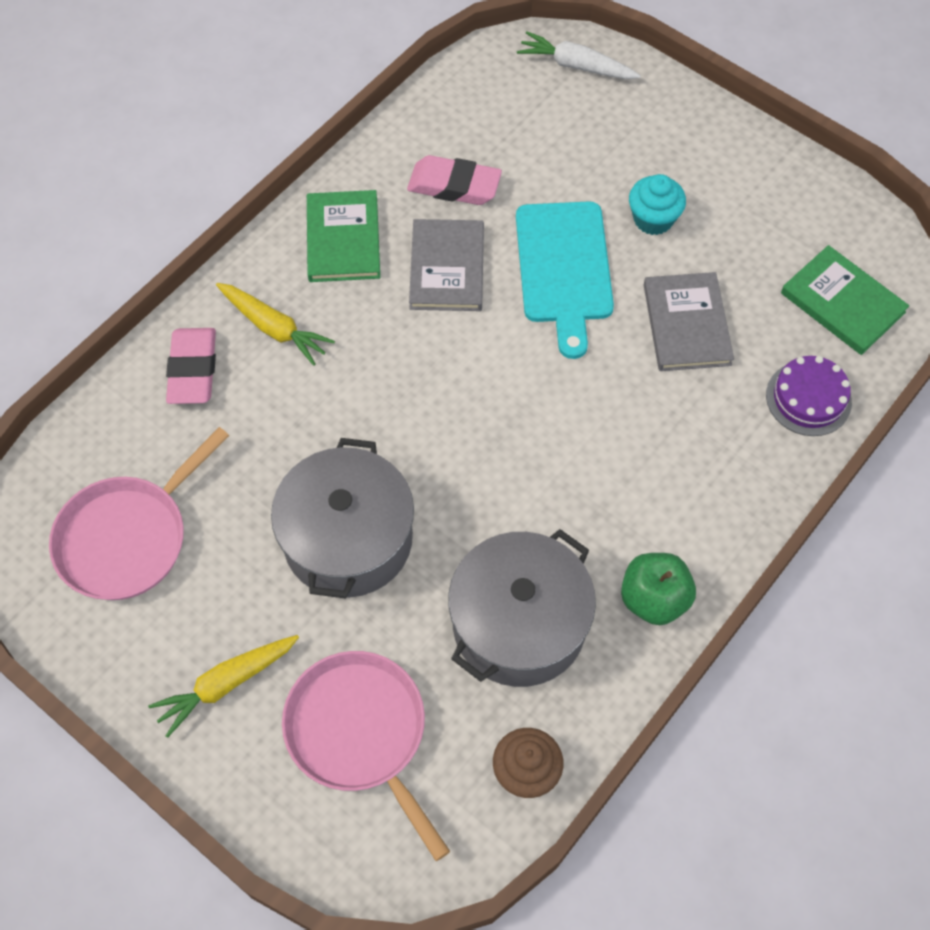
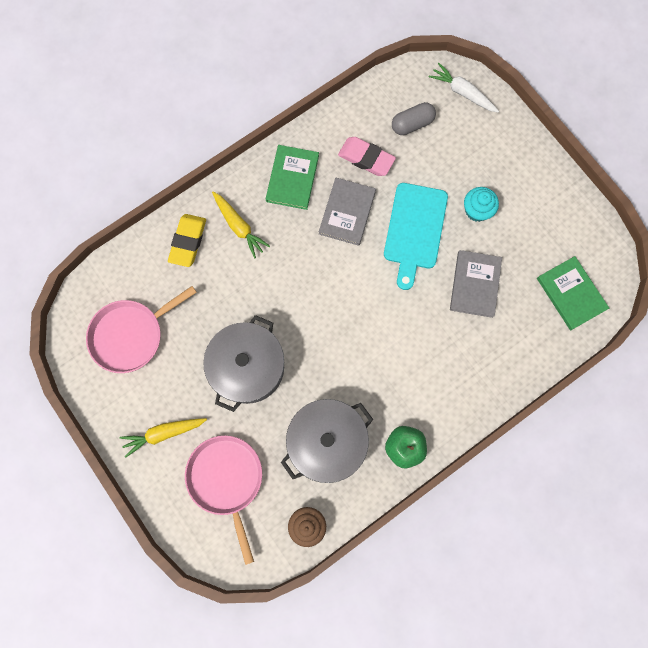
camera: 15 degrees right, 15 degrees up
(193, 370) = (188, 241): pink eraser -> yellow eraser
(512, 123) = (412, 124): none -> grey capsule
(808, 398) = (530, 349): purple cake -> none

